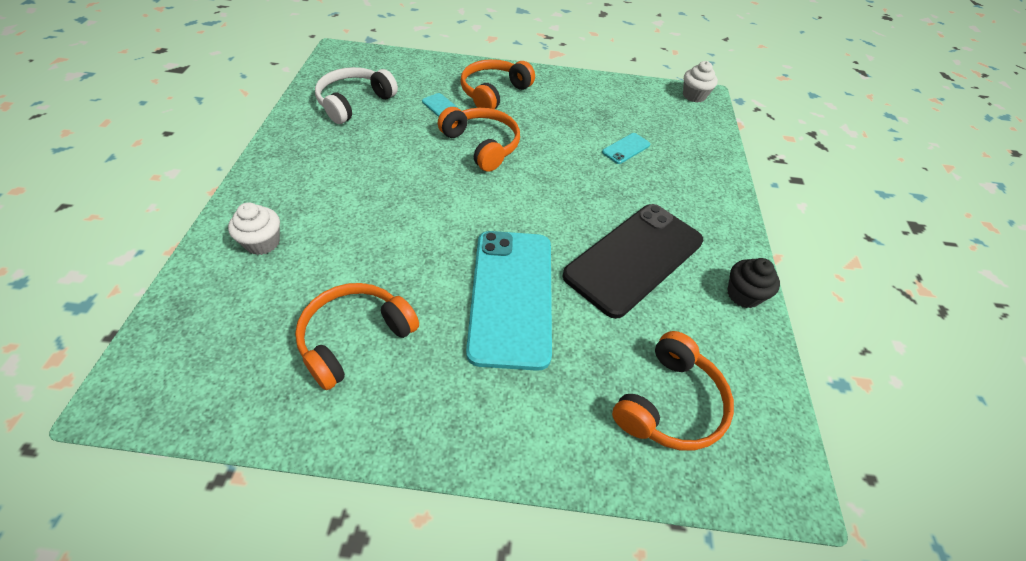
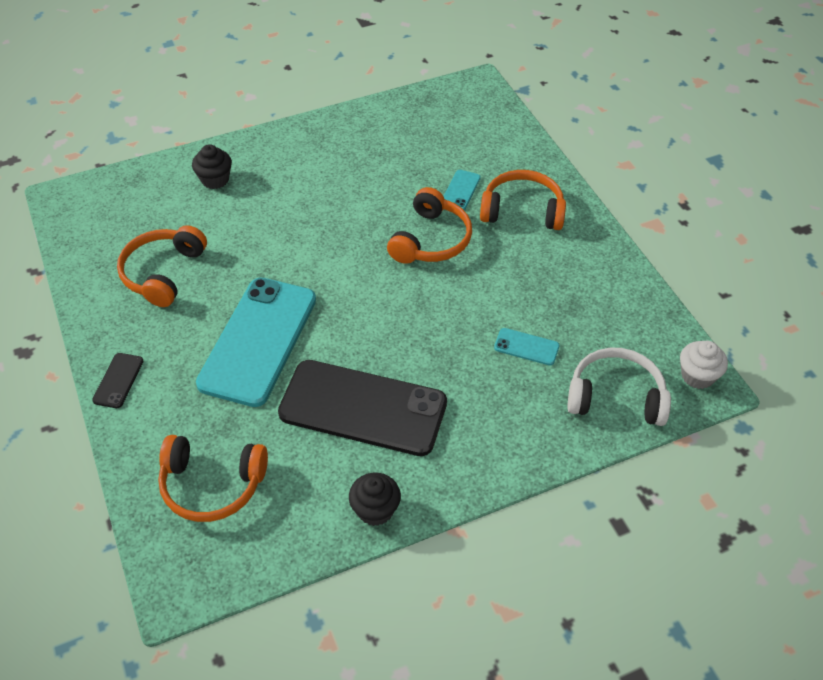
camera: 65 degrees right, 0 degrees up
(262, 242) = (215, 179): white cupcake -> black cupcake
(354, 102) = (414, 133): white headphones -> white headphones (616, 396)
(355, 338) = (163, 273): orange headphones -> orange headphones turned 90 degrees counterclockwise
(482, 441) = (118, 380): none -> black phone
(511, 296) = (258, 341): turquoise phone -> turquoise phone turned 45 degrees counterclockwise

